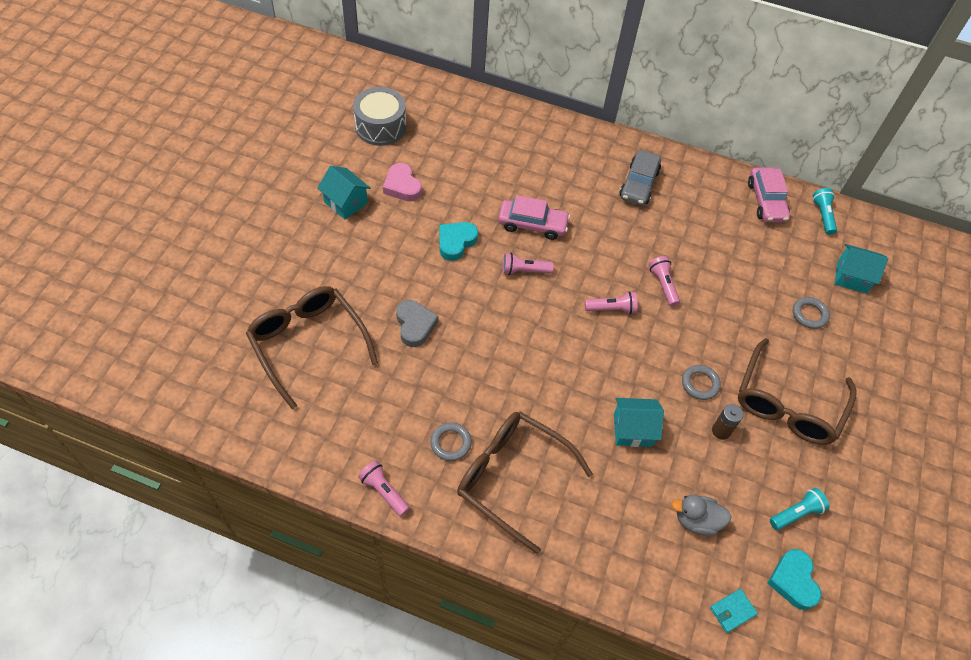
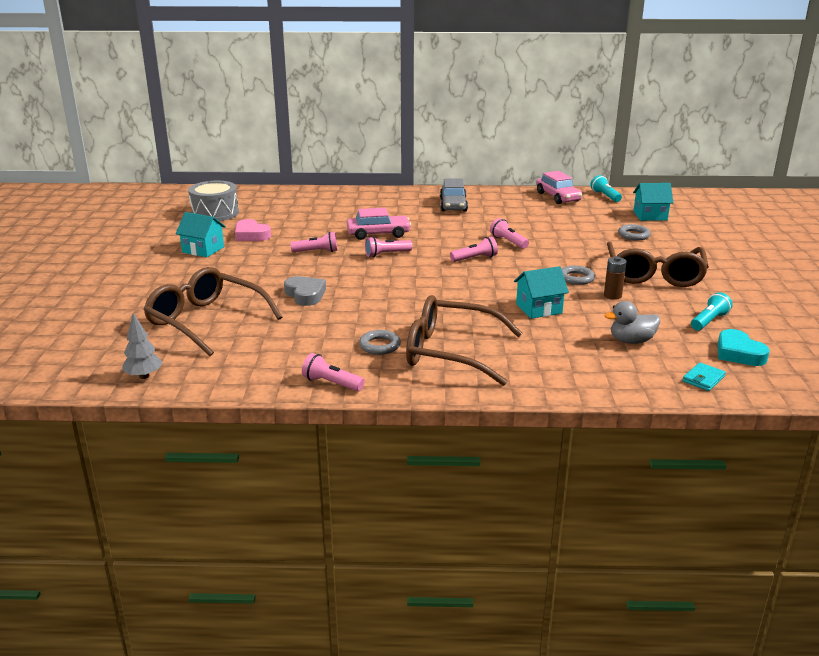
camera: 15 degrees left, 30 degrees down
(227, 421) = (144, 376): none -> grey tree
(456, 242) = (317, 251): turquoise heart -> pink flashlight

